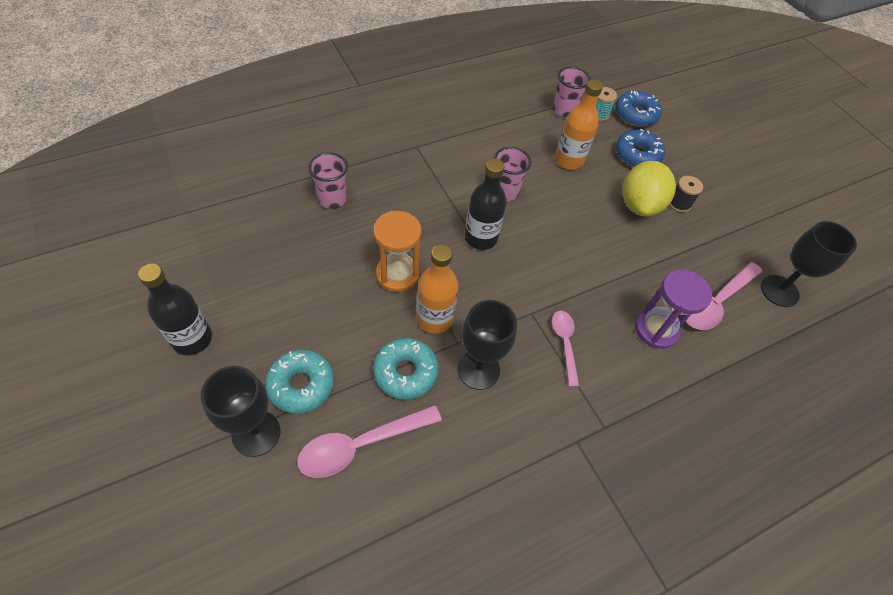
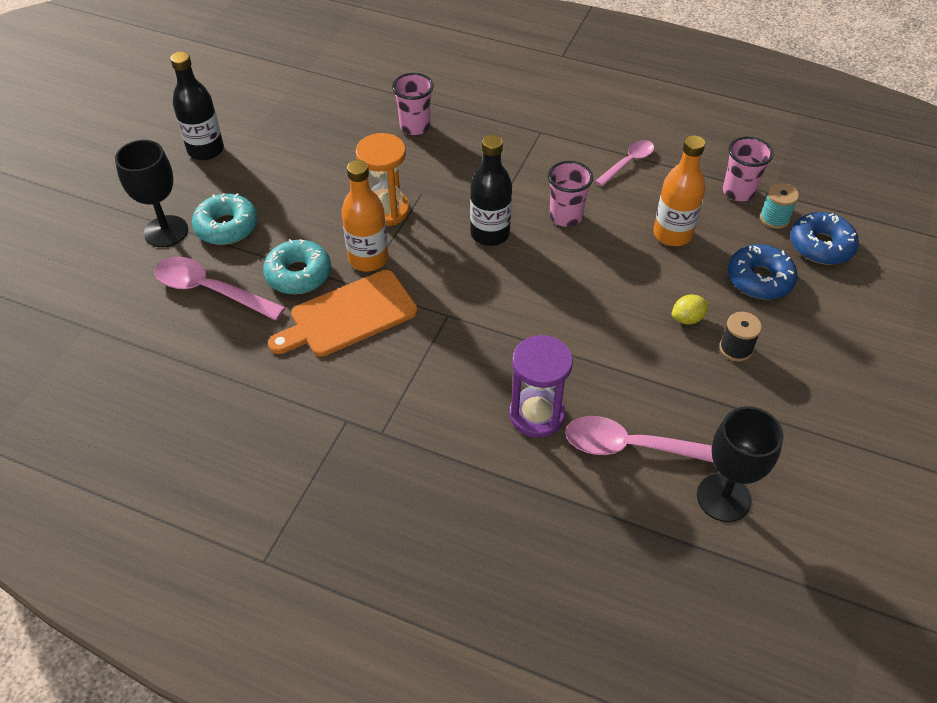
camera: 55 degrees right, 5 degrees down
(478, 369) = (349, 315): black goblet -> orange cutting board
(564, 344) = (440, 356): pink spoon -> pink spoon (628, 163)
(639, 205) = (687, 318): yellow lemon -> yellow lemon, size x0.45

